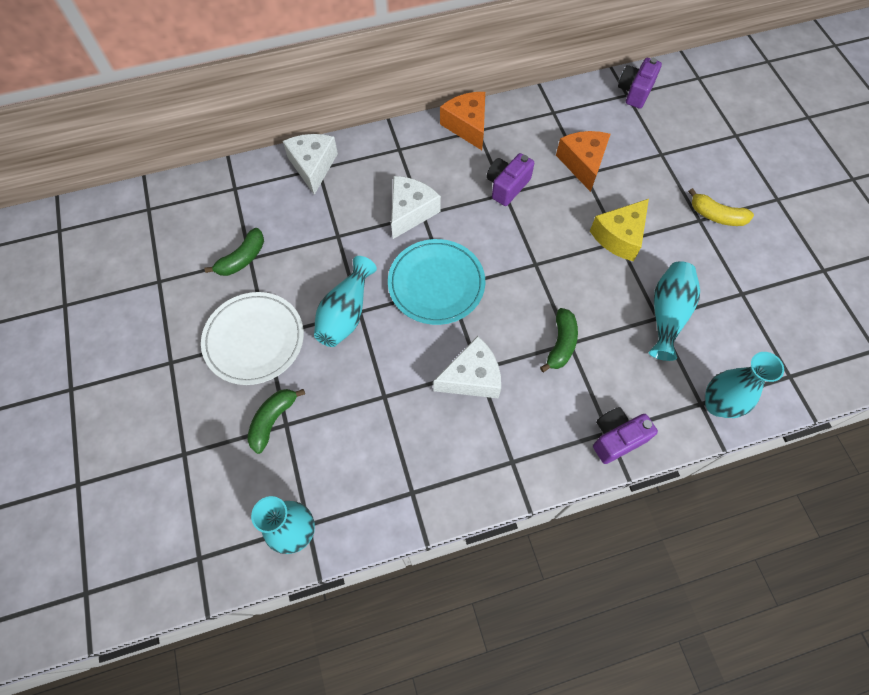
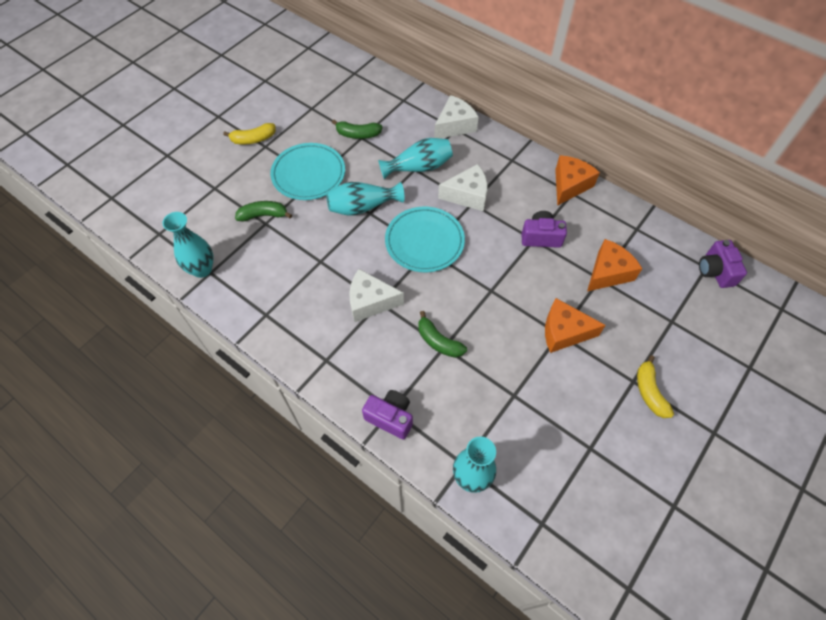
camera: 55 degrees right, 5 degrees down
(147, 369) = (253, 139): none -> yellow banana
(254, 340) = (308, 174): white plate -> turquoise plate
(472, 377) = (370, 302): white cheese -> white cheese turned 150 degrees clockwise
(561, 344) = (438, 341): green banana -> green banana turned 60 degrees clockwise
(619, 237) = (564, 332): yellow cheese -> orange cheese
(635, 92) = (715, 271): purple camera -> purple camera turned 90 degrees counterclockwise
(667, 314) = (522, 401): turquoise vase -> turquoise vase (419, 167)

